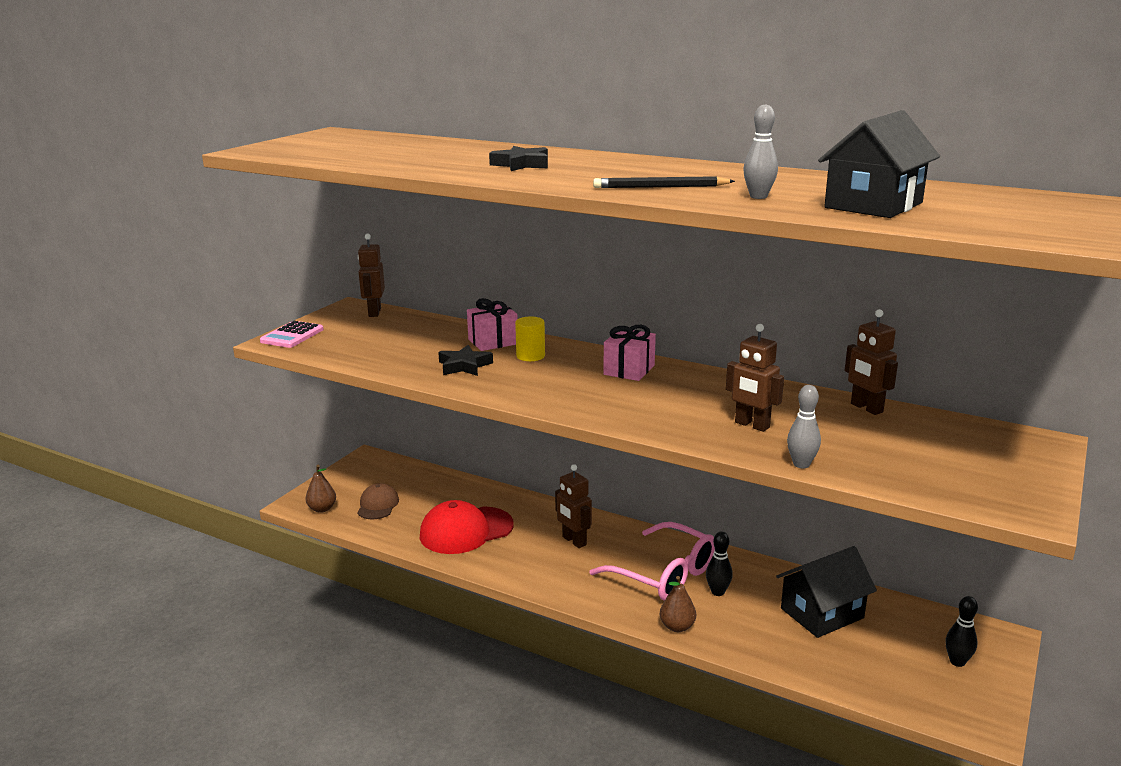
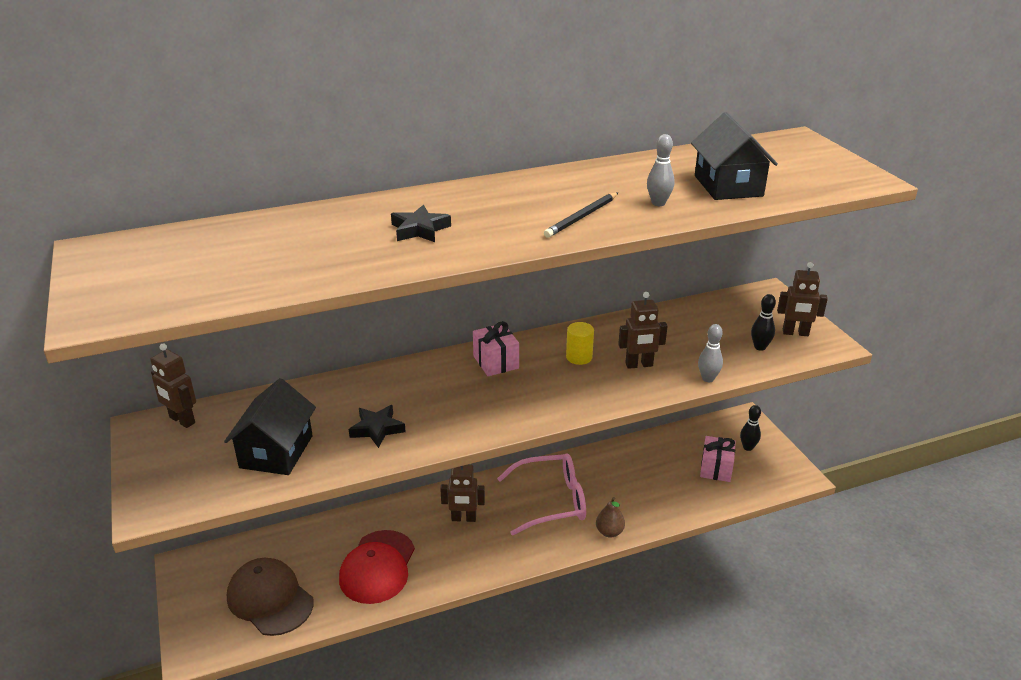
camera: 50 degrees left, 10 degrees up
(292, 335) = (152, 493): pink calculator -> none
(322, 509) = (225, 639): brown pear -> none
(378, 505) = (270, 599): brown cap -> brown cap, size x1.71
(493, 342) = (352, 392): pink gift -> pink gift (716, 468)
(530, 356) = (407, 389): yellow cylinder -> yellow cylinder (579, 357)
(717, 592) = (595, 491): black bowling pin -> black bowling pin (760, 347)
(822, 613) = (660, 464): black house -> black house (276, 451)
(866, 408) = (667, 315): brown robot -> brown robot (795, 333)

